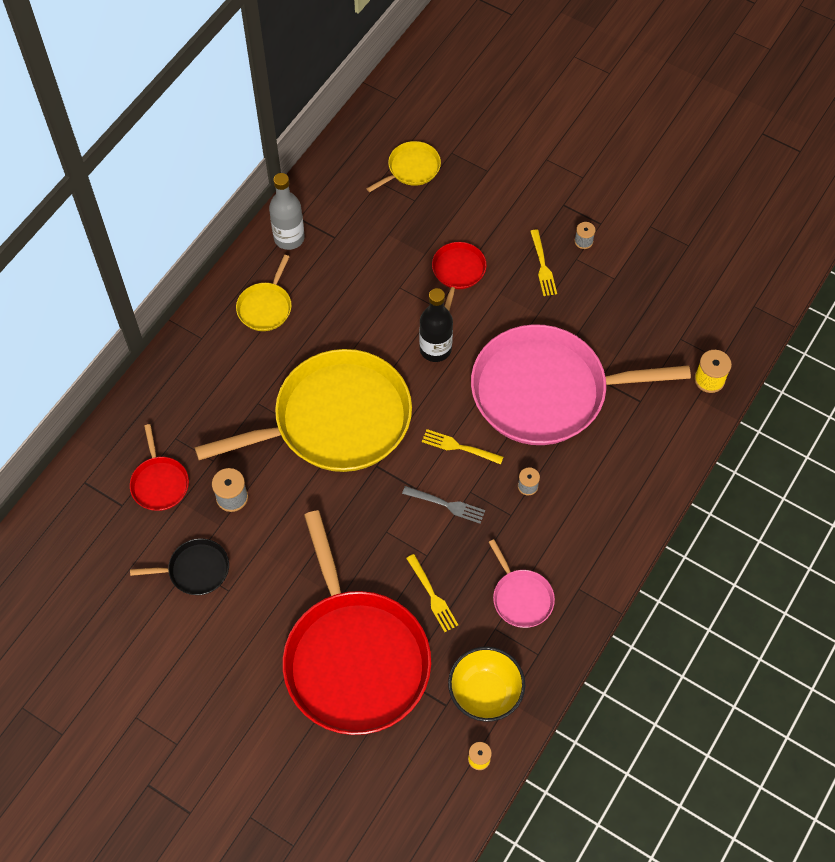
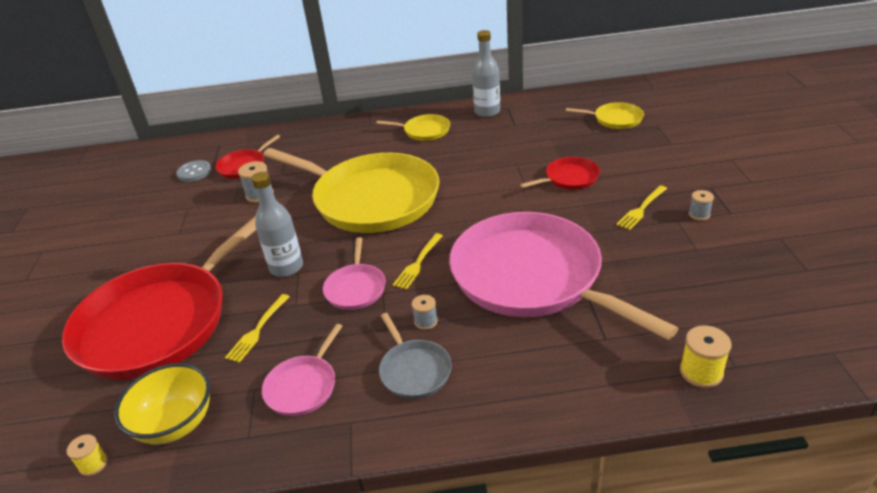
camera: 55 degrees right, 25 degrees down
(122, 530) = (194, 172): none -> grey button
(195, 570) = (186, 212): black pan -> none
(266, 307) = (424, 131): yellow pan -> yellow pan turned 150 degrees counterclockwise
(371, 536) = (286, 267): none -> grey bottle
(435, 349) = (489, 205): black bottle -> none
(447, 505) = (356, 288): grey fork -> pink pan
(458, 447) = (418, 263): yellow fork -> yellow fork turned 135 degrees counterclockwise
(567, 524) = (414, 370): none -> grey pan

